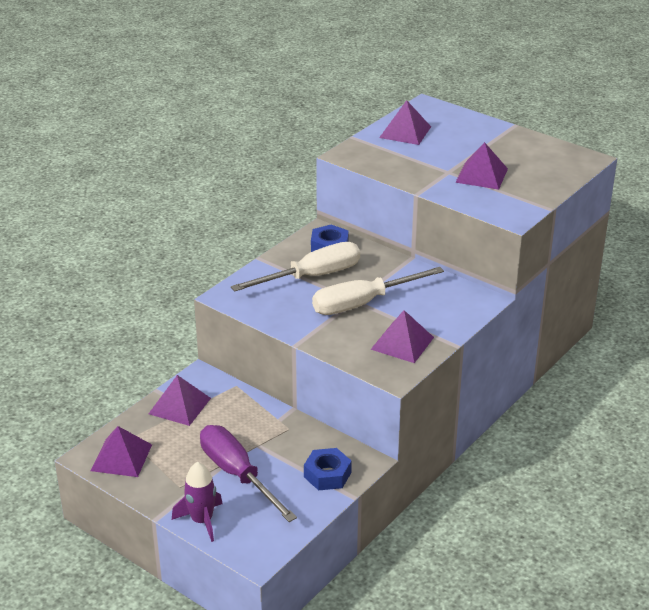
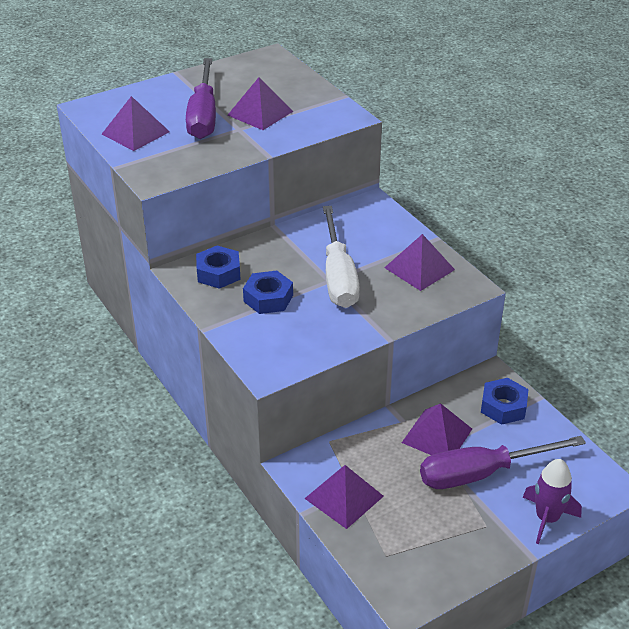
camera: 70 degrees left, 5 degrees up
(121, 457) = (417, 569): purple pyramid -> purple pyramid (437, 435)
(312, 276) = (268, 298): white screwdriver -> blue nut
(455, 152) = (203, 116): none -> purple screwdriver

